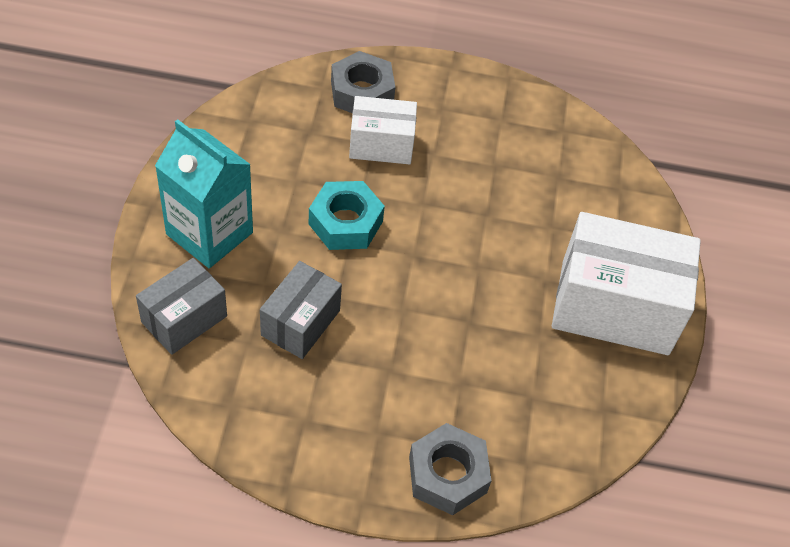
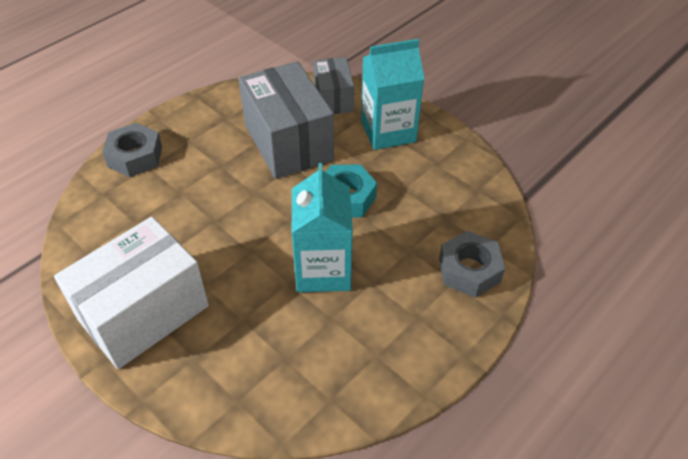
camera: 130 degrees right, 5 degrees down
(300, 323) = (288, 142): grey box -> grey box, size x1.77
(381, 144) = (404, 254): white box -> none
(451, 196) = (323, 270): none -> turquoise carton

